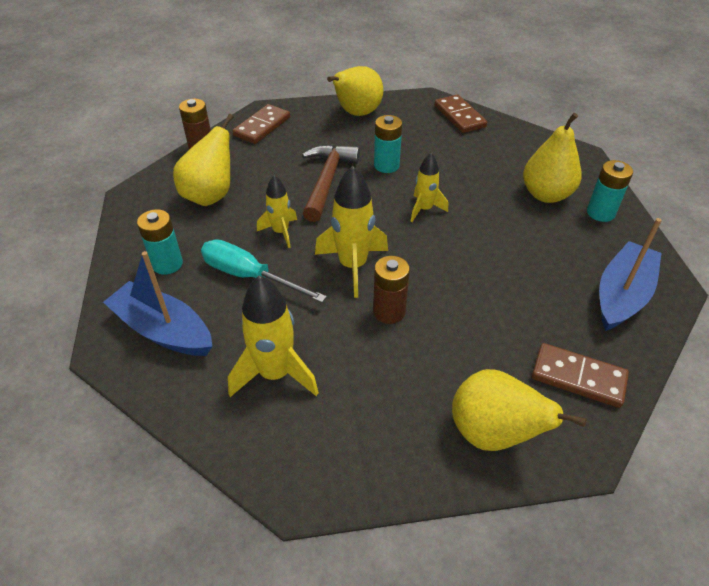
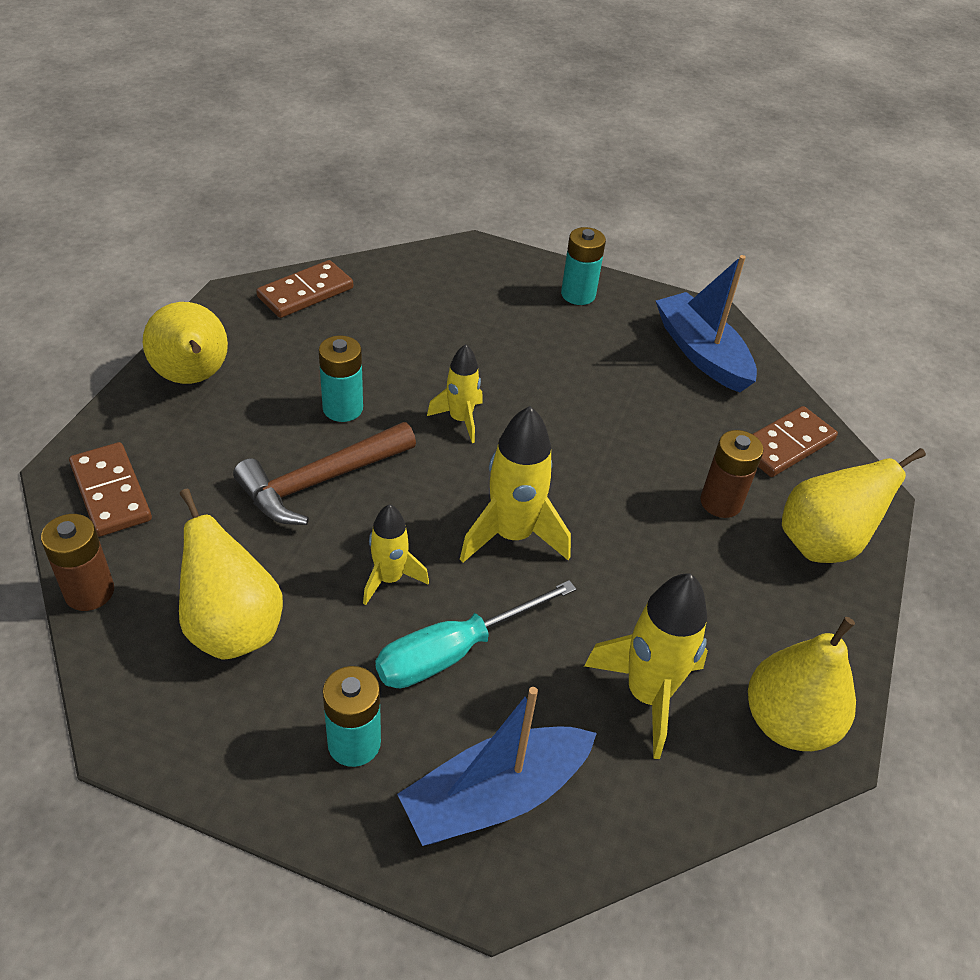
camera: 65 degrees left, 0 degrees up
(327, 181) = (321, 481): brown hammer -> brown hammer turned 75 degrees counterclockwise
(389, 312) = (612, 540): brown battery -> brown battery (720, 502)
(459, 116) = (305, 292): brown domino -> brown domino turned 45 degrees counterclockwise
(546, 195) = (517, 313): yellow pear -> yellow pear (788, 722)

